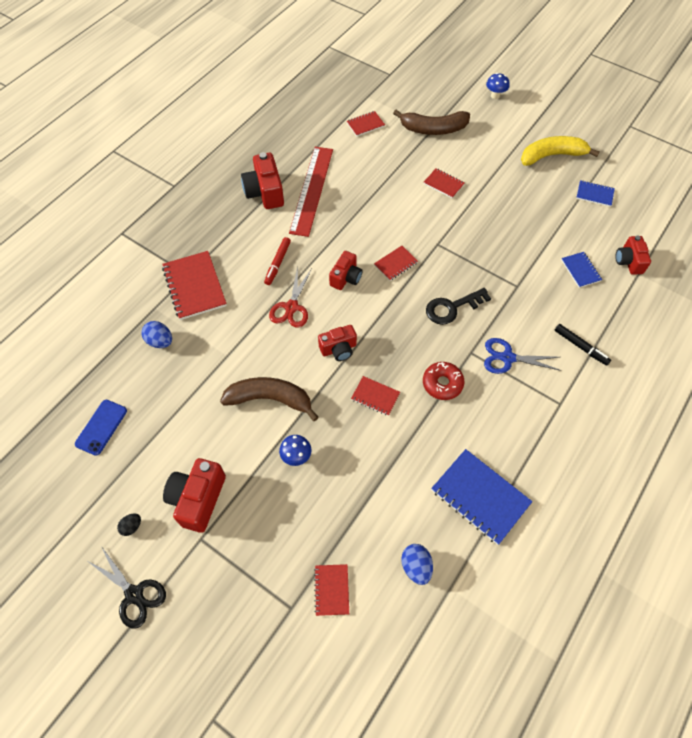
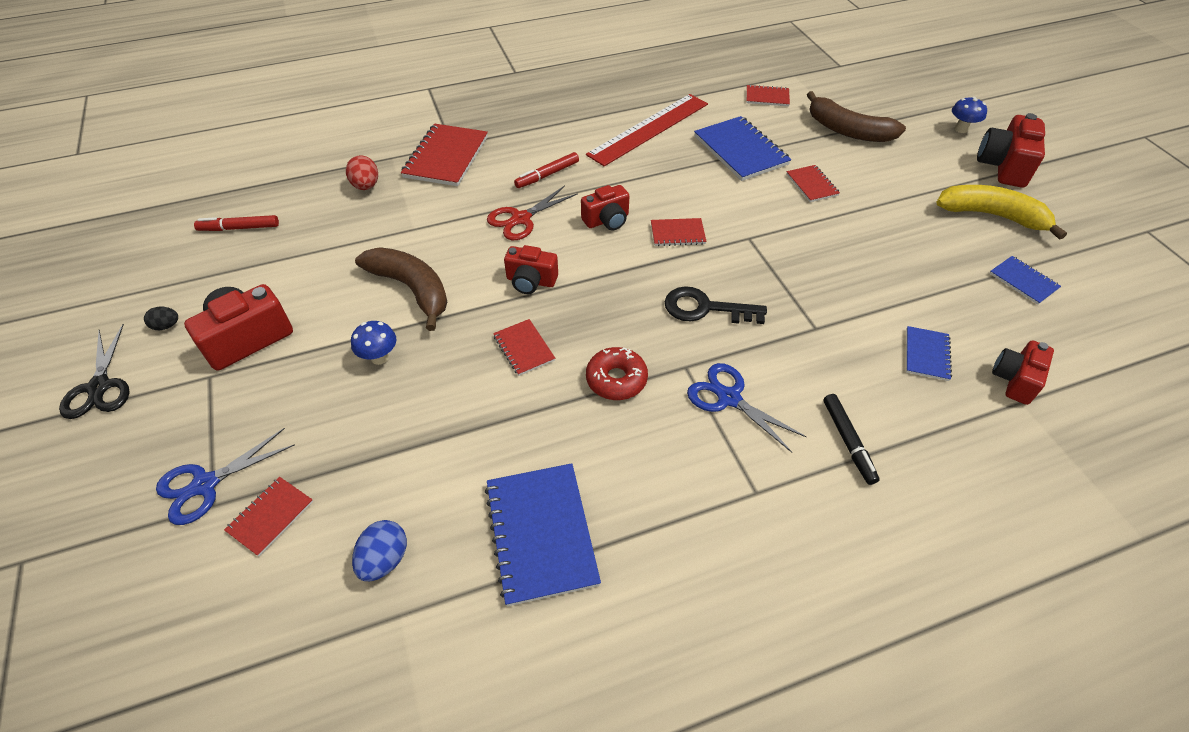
camera: 35 degrees right, 10 degrees down
(101, 427) = (239, 228): blue phone -> red marker
(160, 341) = (366, 186): blue egg -> red egg
(265, 192) = (597, 111): red camera -> red camera (1003, 166)
(274, 601) = (205, 485): none -> blue scissors
(383, 178) = (740, 151): none -> blue notebook

